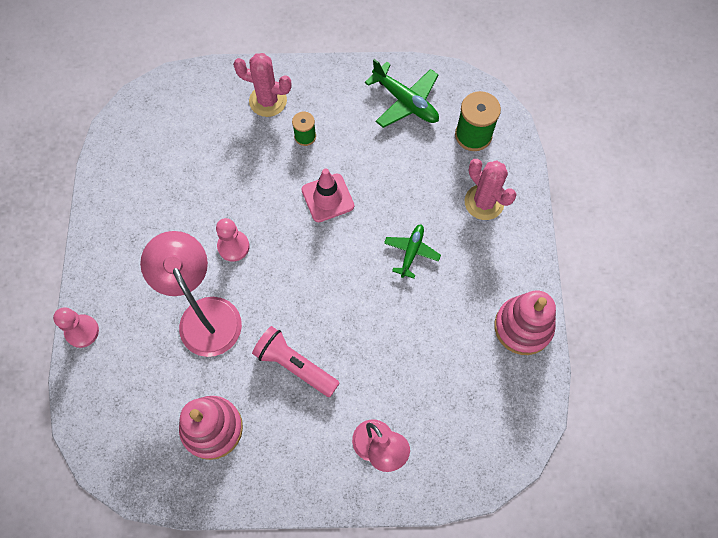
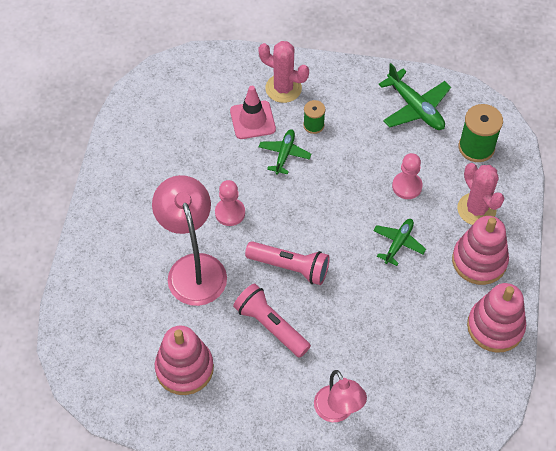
camera: 10 degrees right, 10 degrees down
(82, 331) = (78, 265): pink pawn -> pink pawn (407, 186)
(280, 173) = (284, 154): none -> green plane
(304, 296) = (290, 267): none -> pink flashlight
(327, 198) = (326, 183): pink traffic cone -> pink traffic cone (252, 120)
(495, 258) = (479, 261): none -> pink stacking toy

